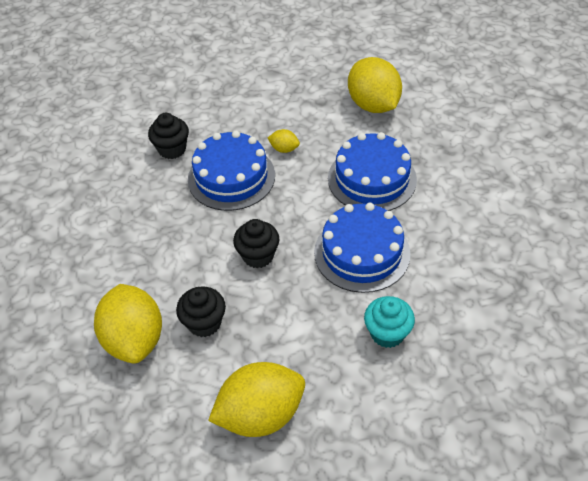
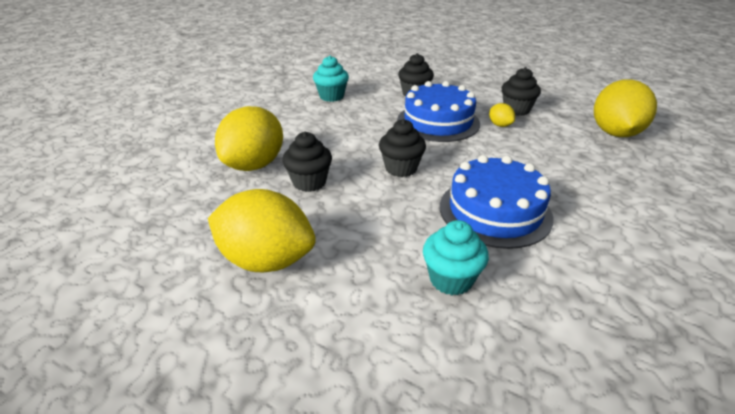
camera: 40 degrees right, 15 degrees down
(96, 203) = (331, 96): none -> turquoise cupcake
(280, 119) = (516, 110): none -> black cupcake
(372, 179) = (562, 172): blue cake -> none

